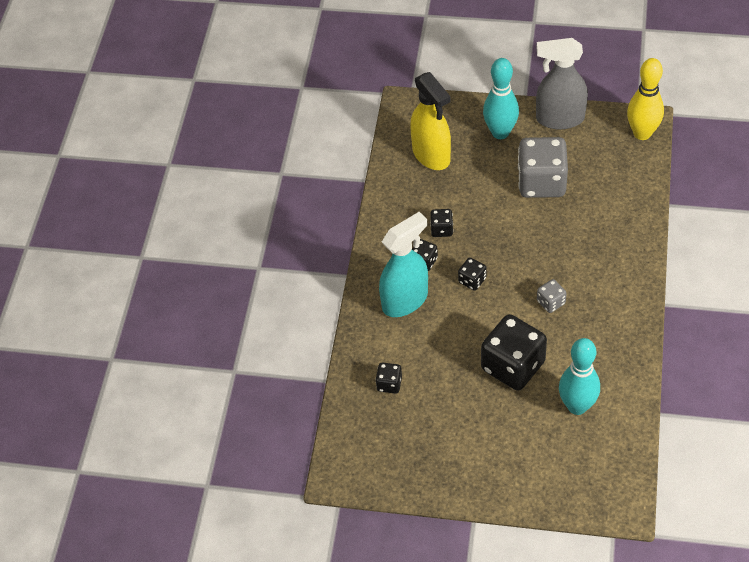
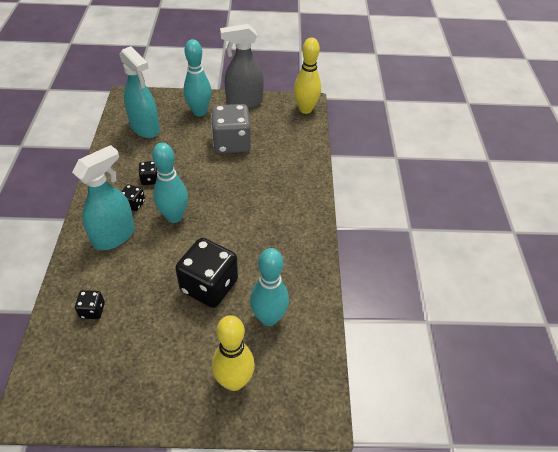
camera: 15 degrees left, 5 degrees down
(431, 155) = (145, 128): yellow spray bottle -> turquoise spray bottle
(472, 280) = (174, 217): black dice -> turquoise bowling pin
(538, 467) = (234, 381): none -> yellow bowling pin
(551, 302) = (241, 230): grey dice -> none

